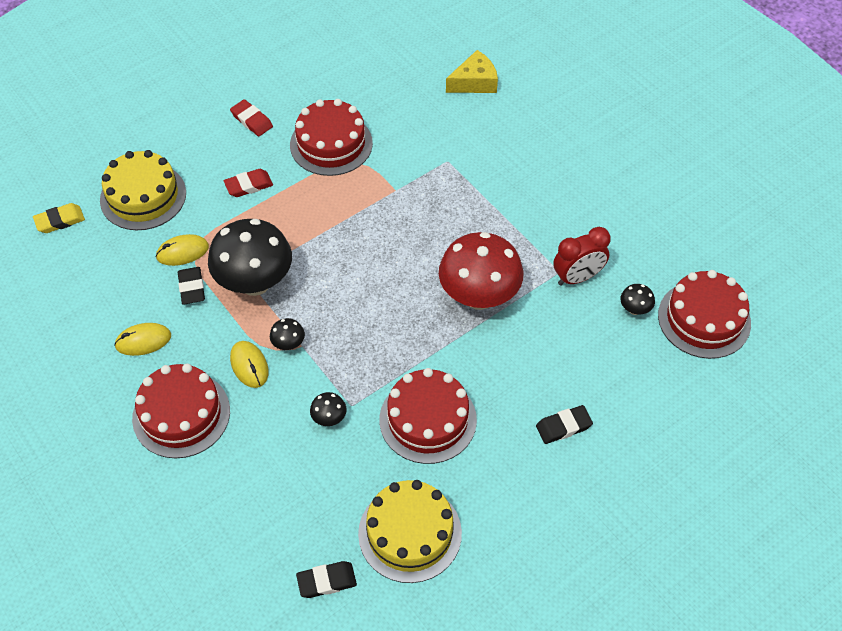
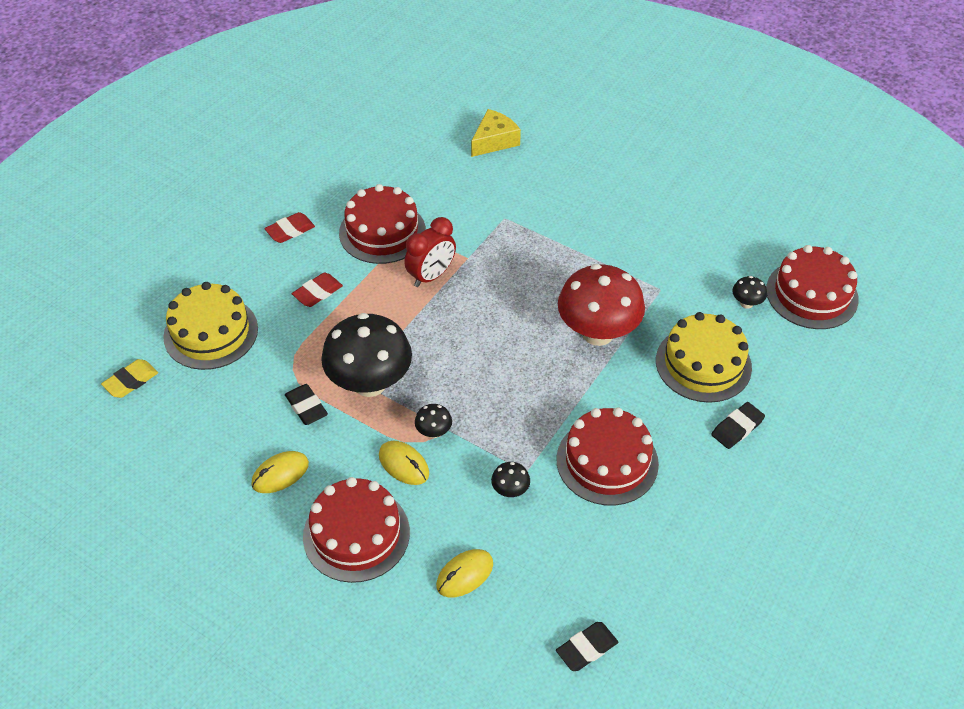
camera: 20 degrees left, 5 degrees down
(182, 252) = (279, 375): yellow mouse -> yellow mouse (464, 575)
(251, 120) = (290, 230): red eraser -> red eraser turned 60 degrees counterclockwise
(410, 533) = (644, 574): yellow cake -> yellow cake (703, 364)
(577, 277) = (680, 290): red clock -> red clock (431, 276)

